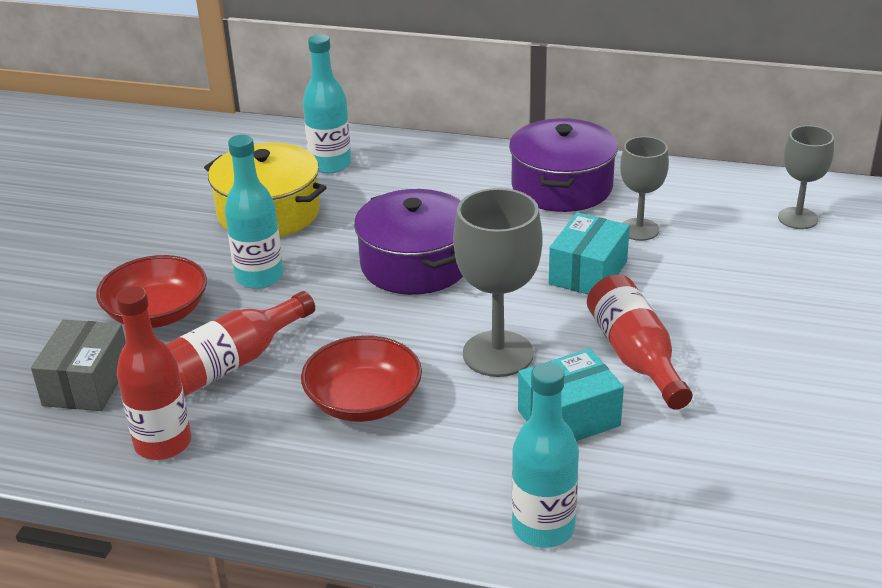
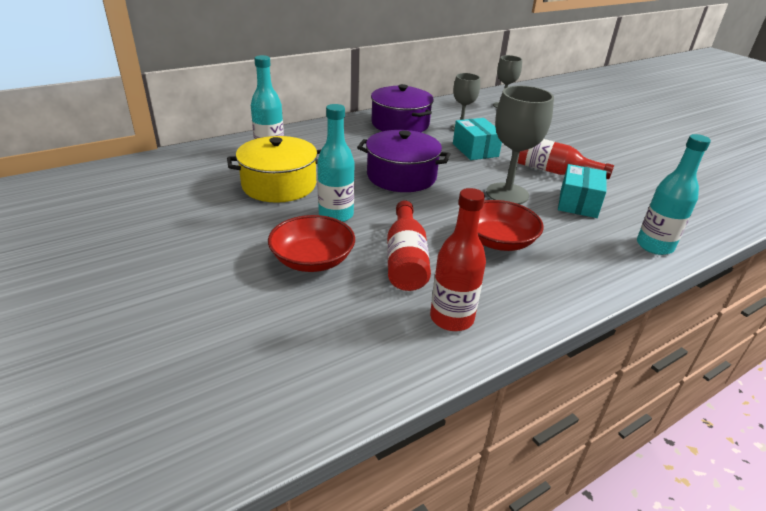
camera: 50 degrees left, 0 degrees up
(87, 383) = (345, 318): grey box -> none

